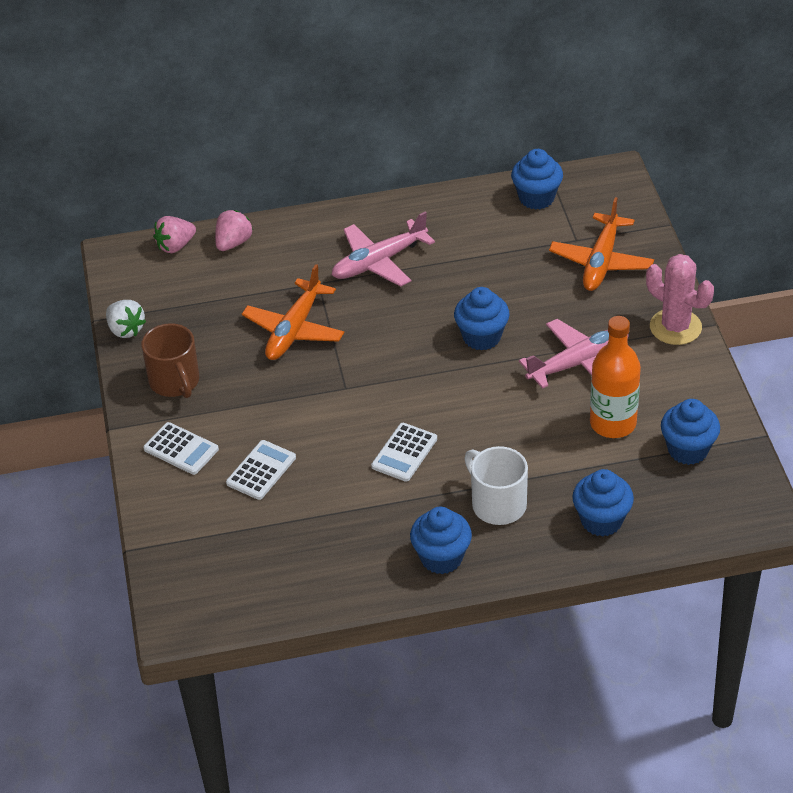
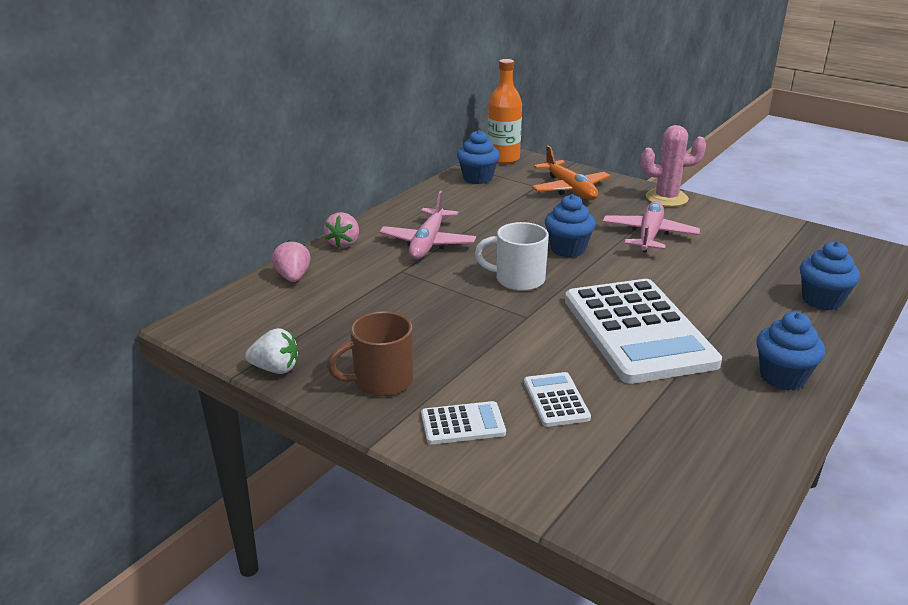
camera: 45 degrees left, 15 degrees down
(175, 246) = (242, 298): pink strawberry -> pink strawberry (344, 243)
(175, 382) = (380, 381): brown mug -> brown mug turned 135 degrees clockwise
(294, 330) = (428, 303): orange plane -> none
(404, 453) = (637, 331): white calculator -> white calculator, size x2.35
(497, 504) = (750, 326): white mug -> white mug (517, 280)
(613, 423) = (726, 252): orange bottle -> orange bottle (503, 158)
(688, 450) = (788, 244): blue cupcake -> none

